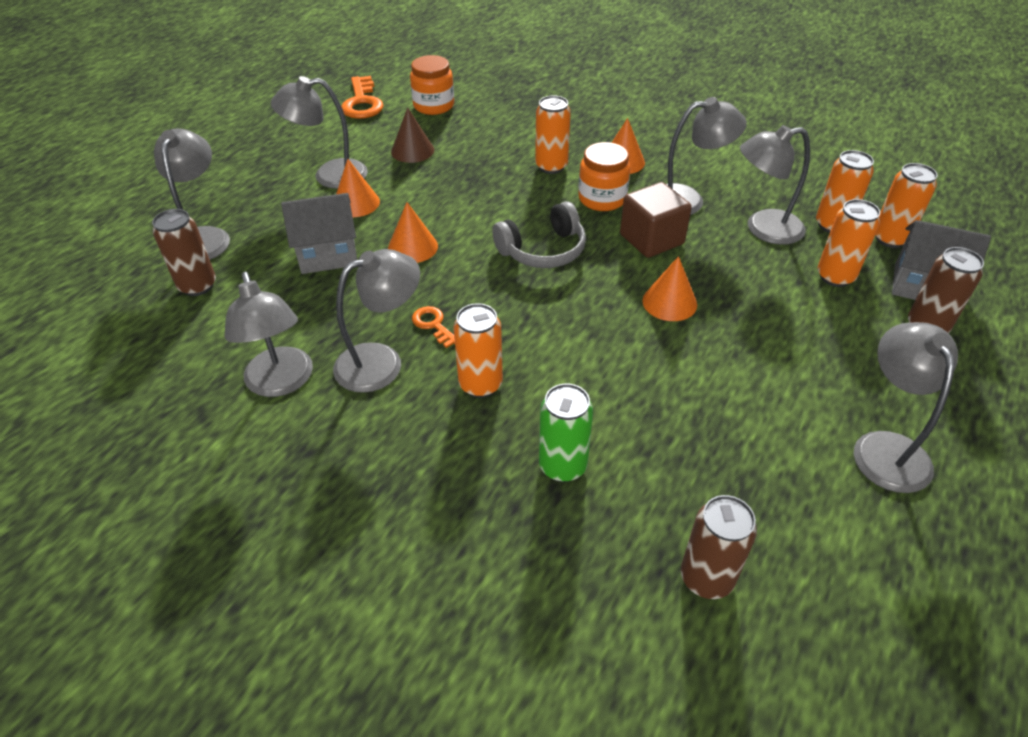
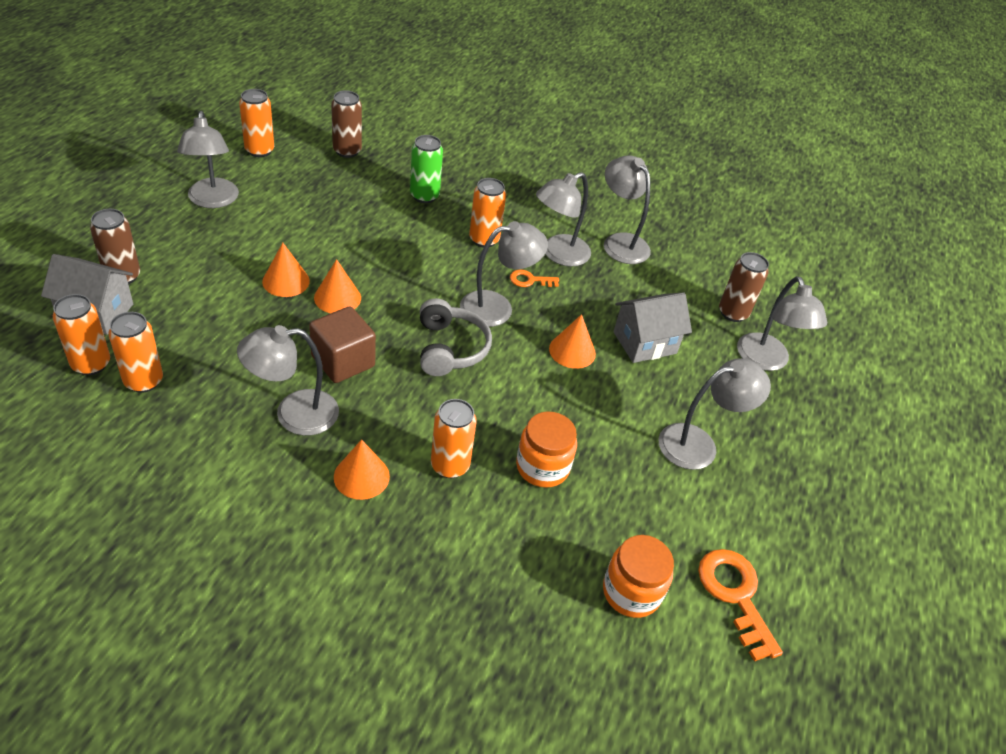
camera: 165 degrees right, 0 degrees up
(356, 203) = (650, 404): orange cone -> orange cone (286, 281)
(412, 150) = (624, 490): brown cone -> none
(433, 325) = (530, 280): orange key -> orange key turned 135 degrees clockwise
(543, 250) = (450, 348): grey headphones -> grey headphones turned 120 degrees clockwise
(602, 199) = (390, 414): orange jar -> orange jar (542, 467)
(763, 229) = (222, 375): grey lamp -> grey lamp (497, 307)
(835, 277) = (176, 321): orange can -> orange can (259, 150)

